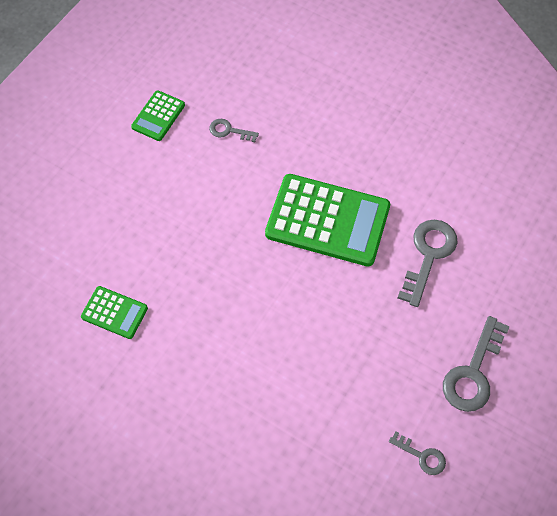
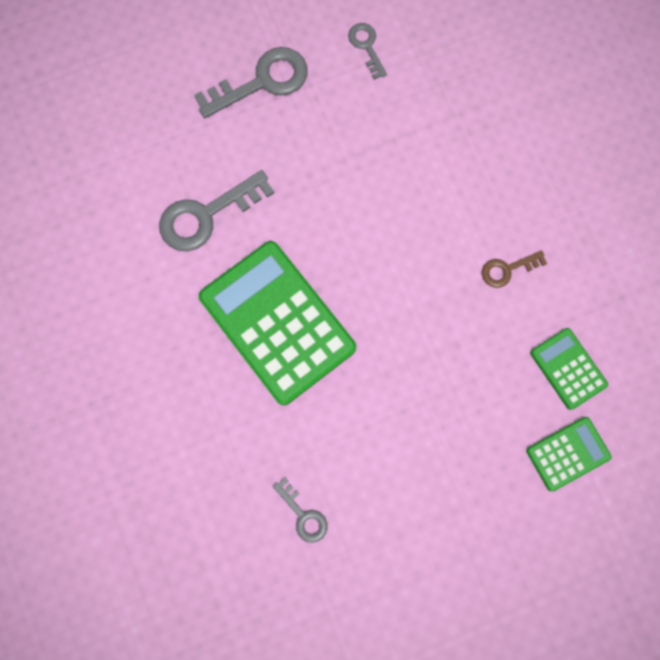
camera: 145 degrees left, 15 degrees up
(158, 116) = (373, 598): green calculator -> green calculator (568, 453)
(198, 352) = (507, 269): none -> brown key

